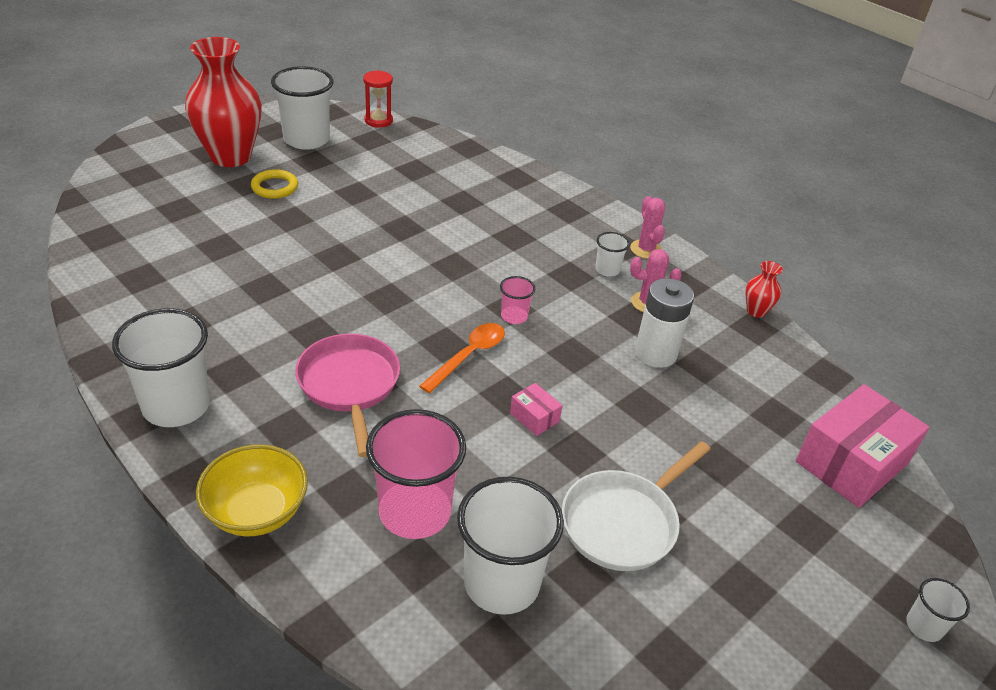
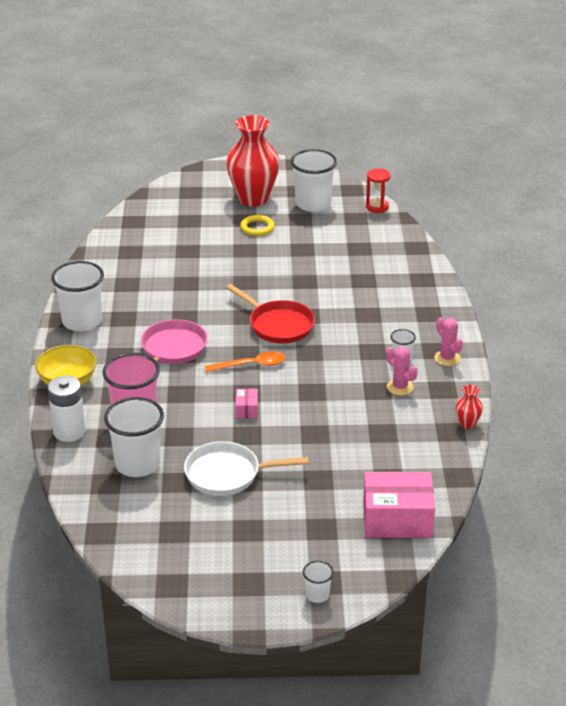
camera: 45 degrees right, 5 degrees down
(437, 291) = (278, 325): none -> red pan
(514, 316) = (305, 357): pink cup -> none
(646, 249) = (447, 358): pink cactus -> pink cactus turned 60 degrees counterclockwise
(655, 353) = (362, 414): white battery -> white battery (69, 432)

